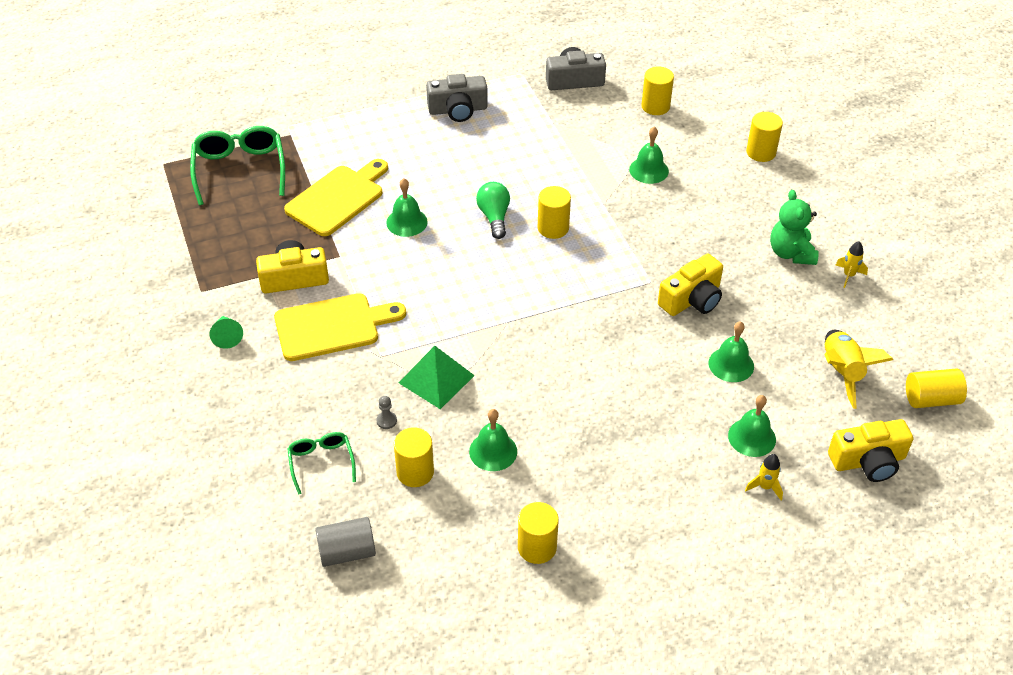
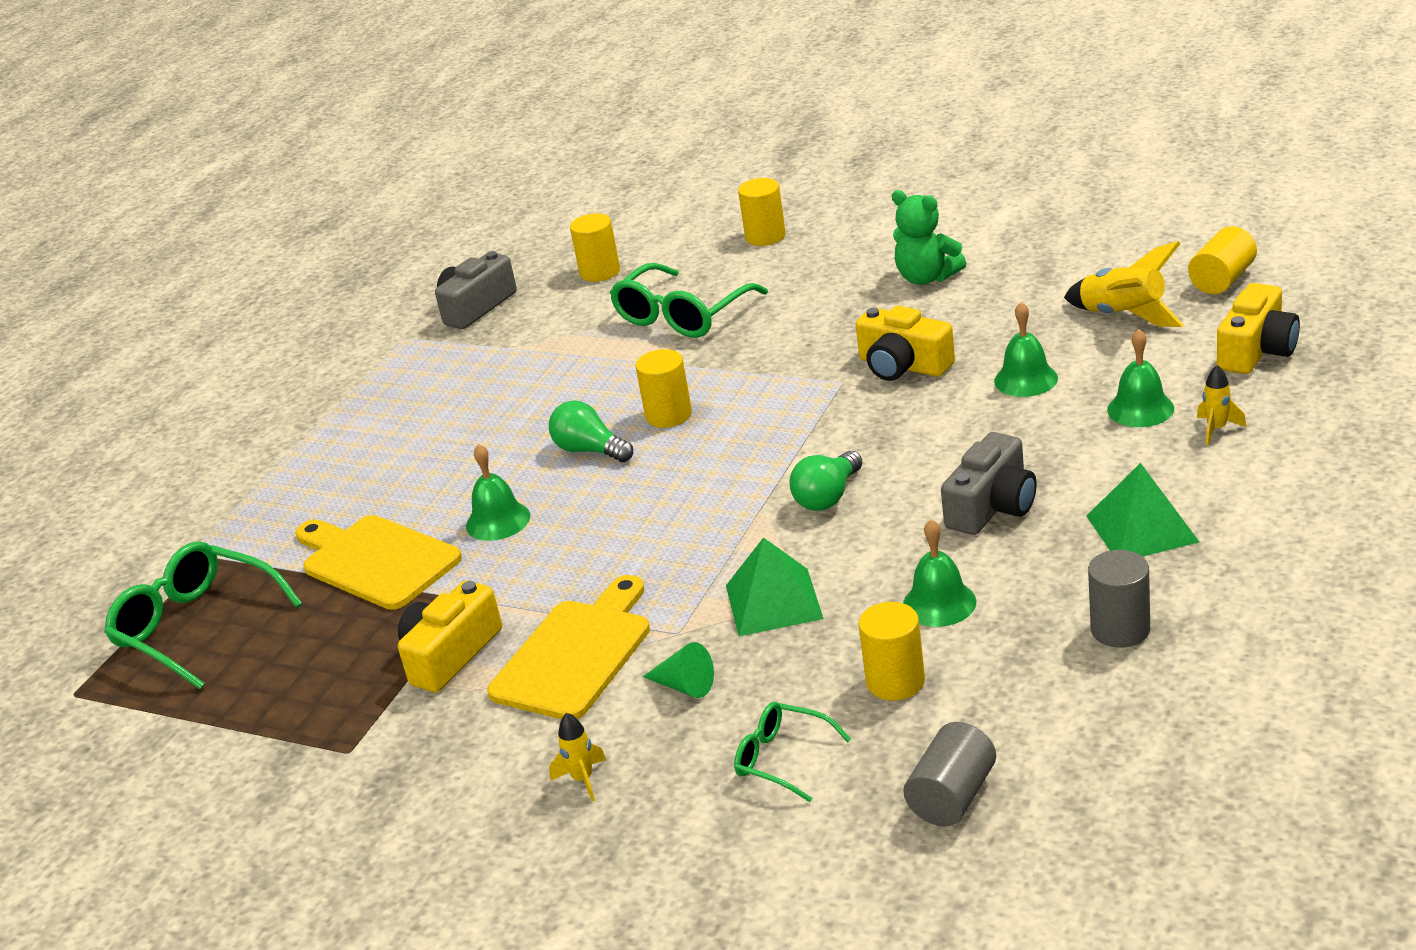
camera: 40 degrees left, 15 degrees down
(227, 336) = (461, 759): green cone -> green cone (684, 686)
(338, 198) = (376, 561): yellow cutting board -> yellow cutting board turned 45 degrees counterclockwise
(386, 421) = (786, 671): grey pawn -> none
(458, 110) = (385, 407): grey camera -> grey camera (992, 506)
(537, 547) = (1120, 629): yellow cylinder -> grey cylinder
(542, 344) = (828, 497): none -> green light bulb
(636, 505) = (1142, 528): none -> green pyramid
(648, 170) = (683, 315): green bell -> green glasses
(692, 299) = (903, 365): yellow camera -> yellow camera turned 120 degrees clockwise
(848, 275) = (1003, 257): yellow rocket -> yellow rocket (583, 780)

